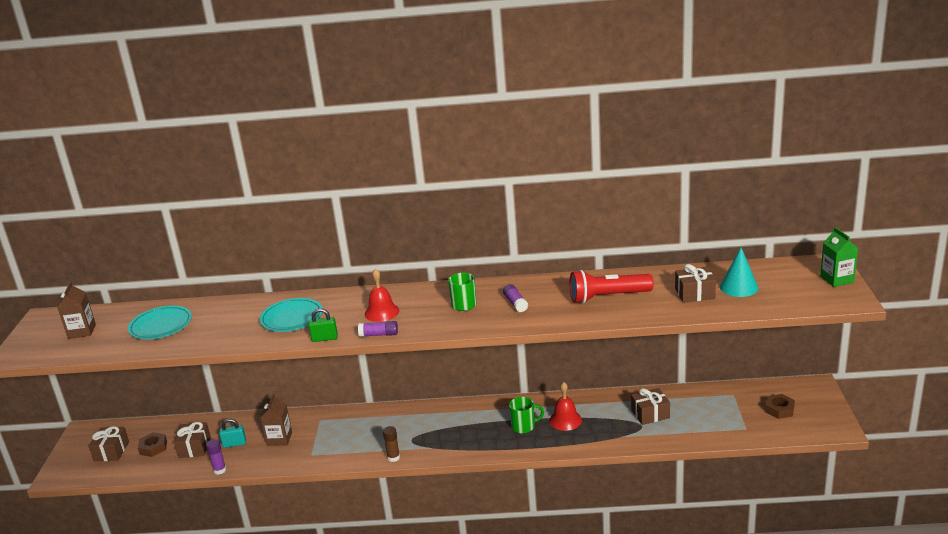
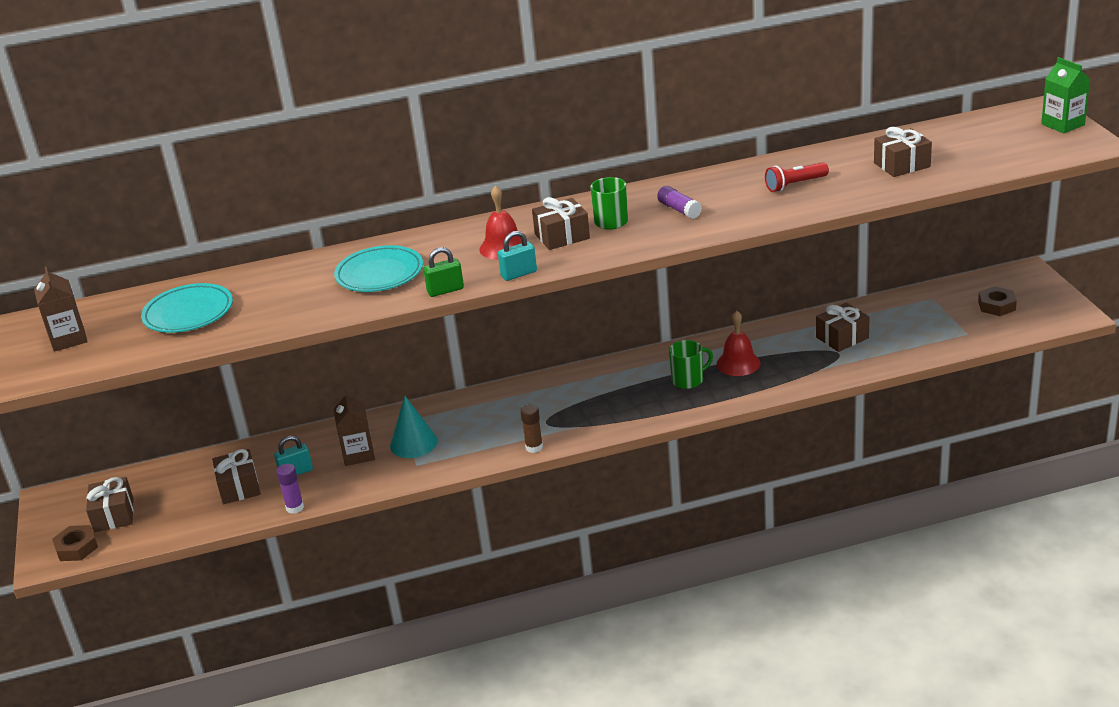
camera: 15 degrees left, 5 degrees up
(153, 447) = (176, 499): brown nut -> brown nut (77, 548)
(379, 335) = (519, 274): purple glue stick -> turquoise padlock
(425, 310) = (562, 236): none -> brown gift
(608, 297) = (795, 185): red flashlight -> red flashlight, size x0.60
(739, 287) = (951, 150): turquoise cone -> turquoise cone (413, 443)

